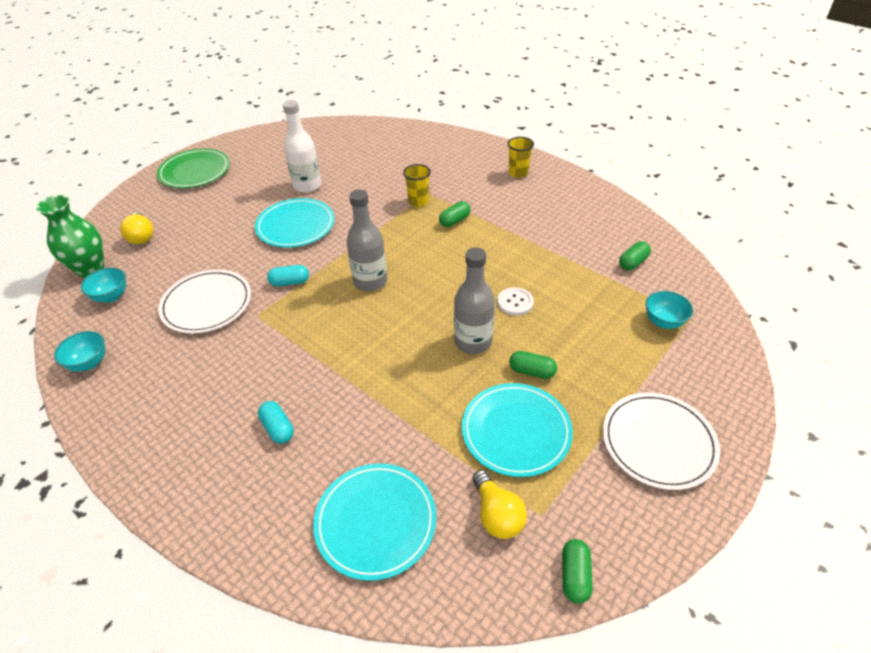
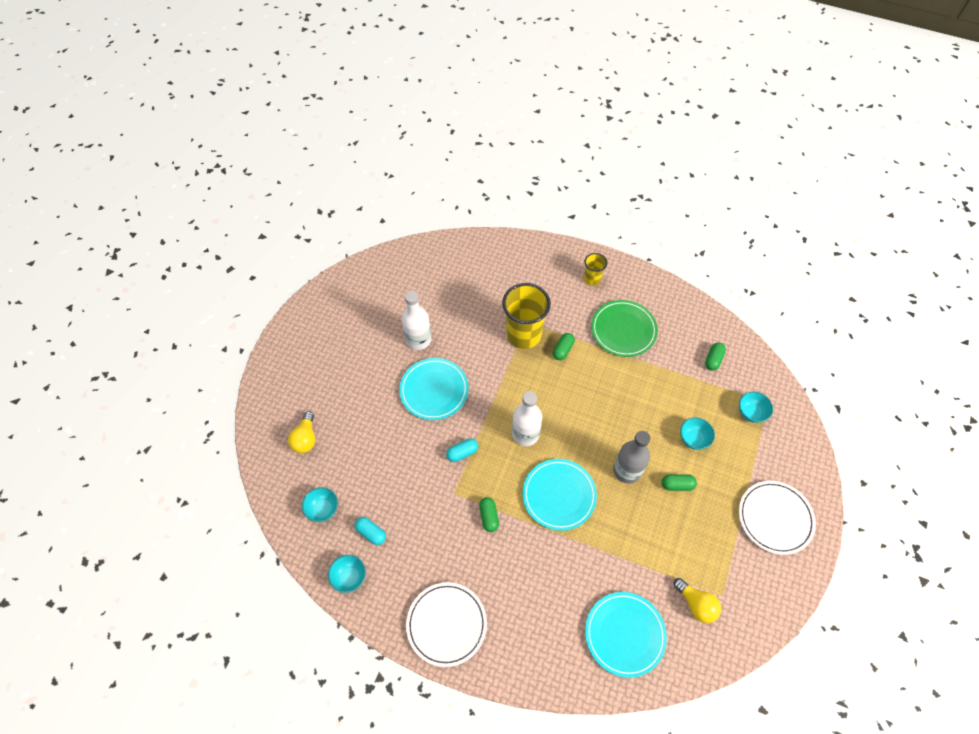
camera: 20 degrees left, 15 degrees up
(90, 269) = (284, 486): green vase -> none
(141, 236) = (305, 438): yellow light bulb -> yellow light bulb turned 45 degrees clockwise
(195, 171) = (304, 347): green plate -> green plate (623, 330)
(207, 304) = (408, 494): white plate -> white plate (446, 624)
(278, 428) = (525, 587): turquoise capsule -> turquoise capsule (371, 533)
(370, 281) = (525, 434): grey bottle -> white bottle
(418, 201) = (523, 335): yellow cup -> yellow cup, size x1.95
(515, 302) = (642, 424): white button -> none
(516, 431) = (684, 538): turquoise plate -> turquoise plate (559, 495)
(574, 331) = (693, 439): none -> turquoise bowl
(574, 575) = (755, 629): green capsule -> green capsule (489, 516)

